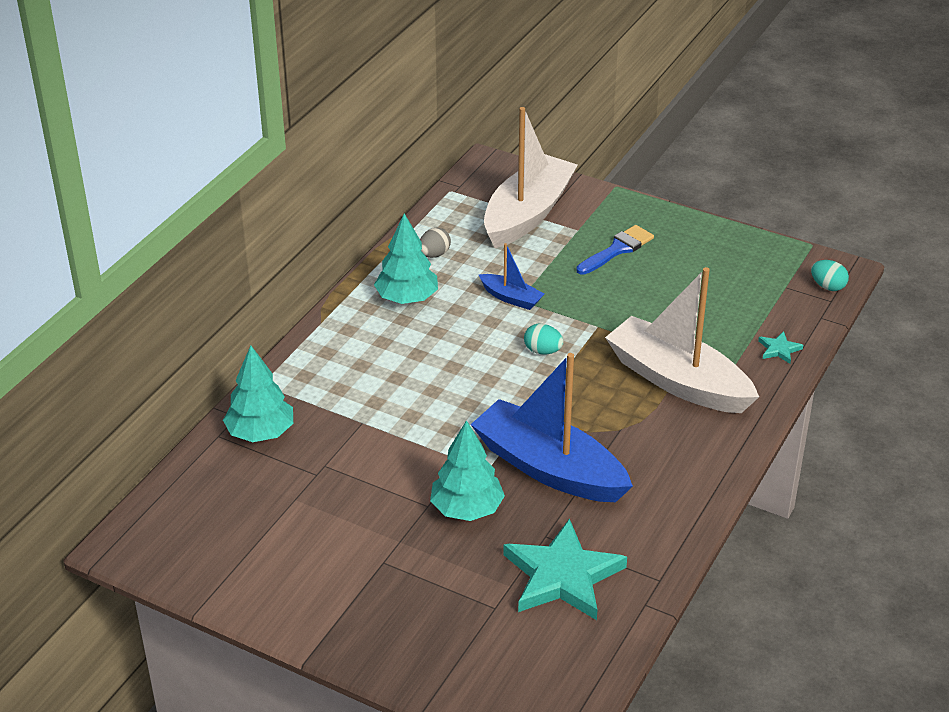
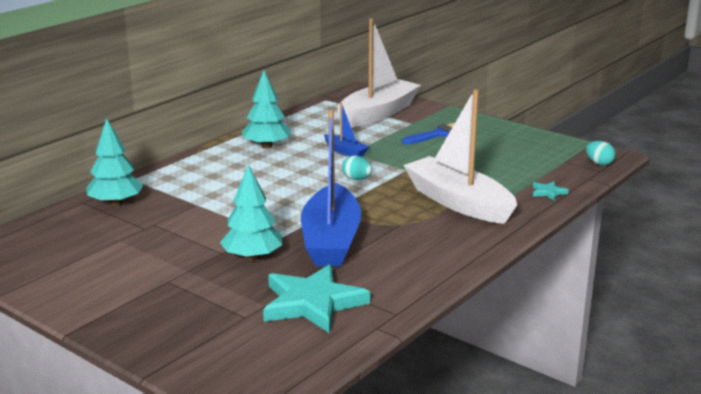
camera: 10 degrees right, 15 degrees down
(434, 254) = (298, 127): grey egg -> none
(549, 468) = (331, 240): blue boat -> blue boat turned 135 degrees counterclockwise

